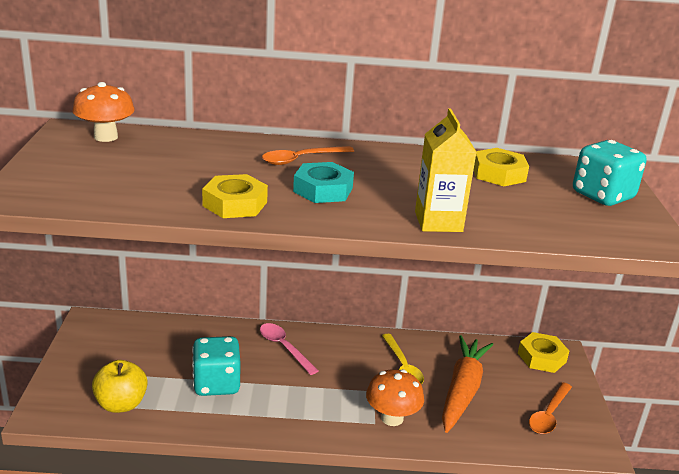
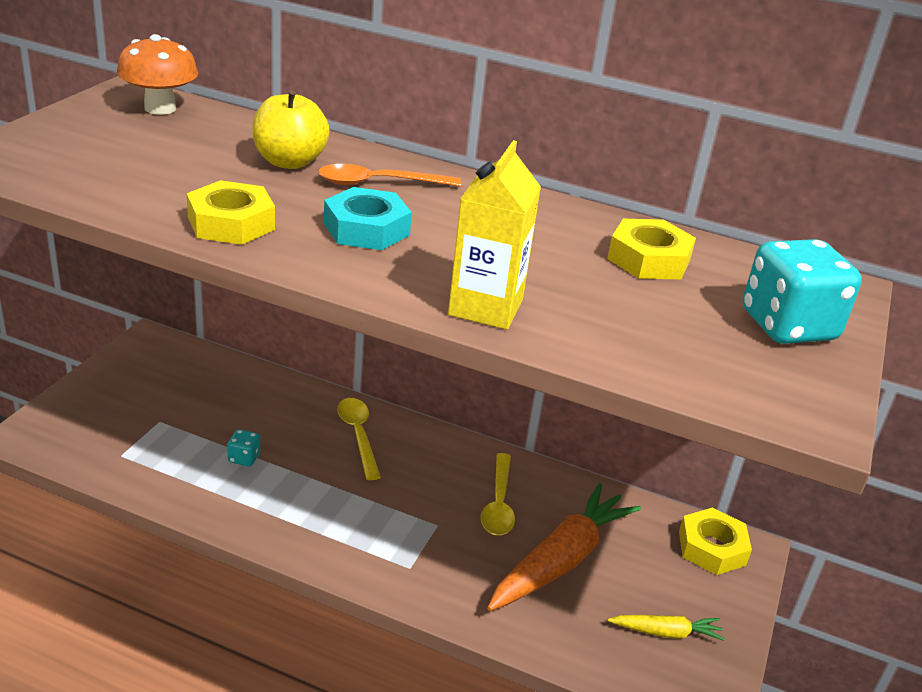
camera: 20 degrees right, 5 degrees up
(121, 404) = (118, 451): yellow apple -> yellow apple (289, 162)
(216, 384) = (244, 458): turquoise dice -> turquoise dice, size x0.45
(284, 348) = (358, 435): pink spoon -> yellow spoon
(392, 418) = (437, 568): orange mushroom -> none
(548, 415) = (666, 632): orange spoon -> yellow carrot

